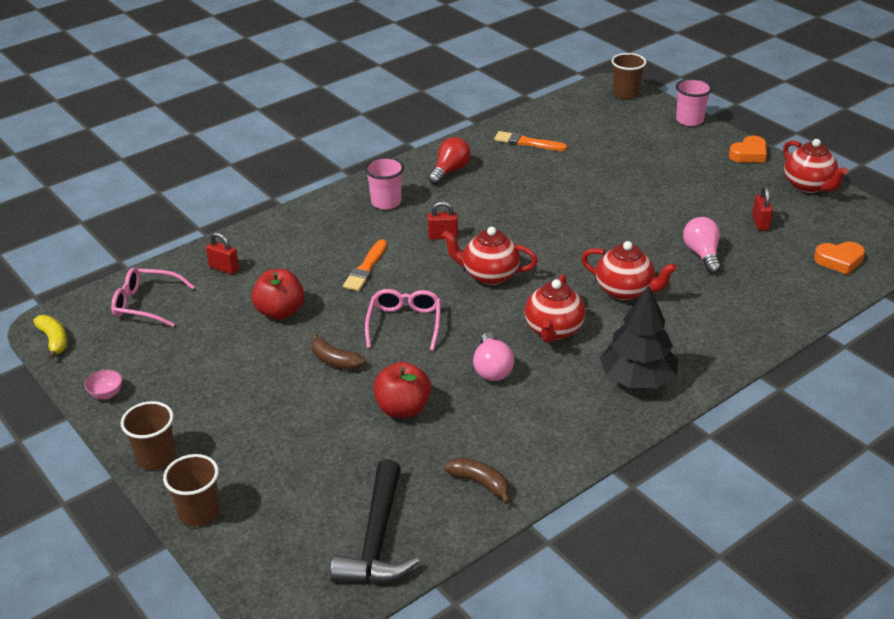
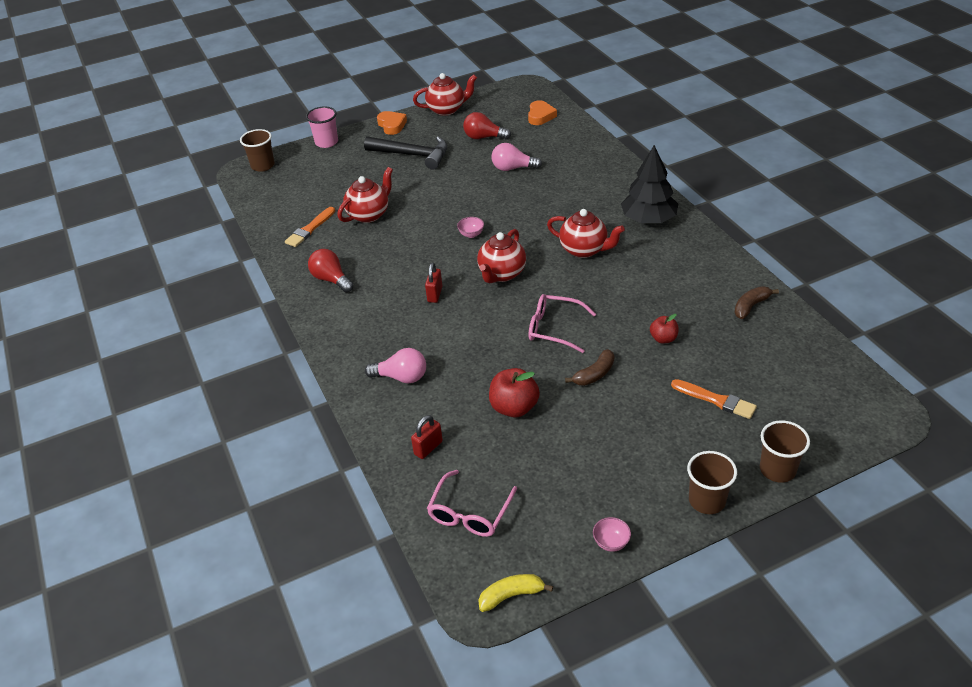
camera: 75 degrees left, 5 degrees up
(366, 268) = (465, 346): orange brush -> orange brush (716, 400)
(377, 540) = (808, 364): black hammer -> black hammer (413, 155)
(386, 202) = (363, 325): pink cup -> none
(403, 408) = (663, 339): red apple -> red apple, size x0.60
(492, 368) = (623, 286): pink light bulb -> pink light bulb (401, 377)
(554, 244) = (471, 234): none -> pink bowl
(625, 291) = (545, 209): red teapot -> red teapot (369, 214)
(760, 223) = (484, 137): red padlock -> red light bulb

